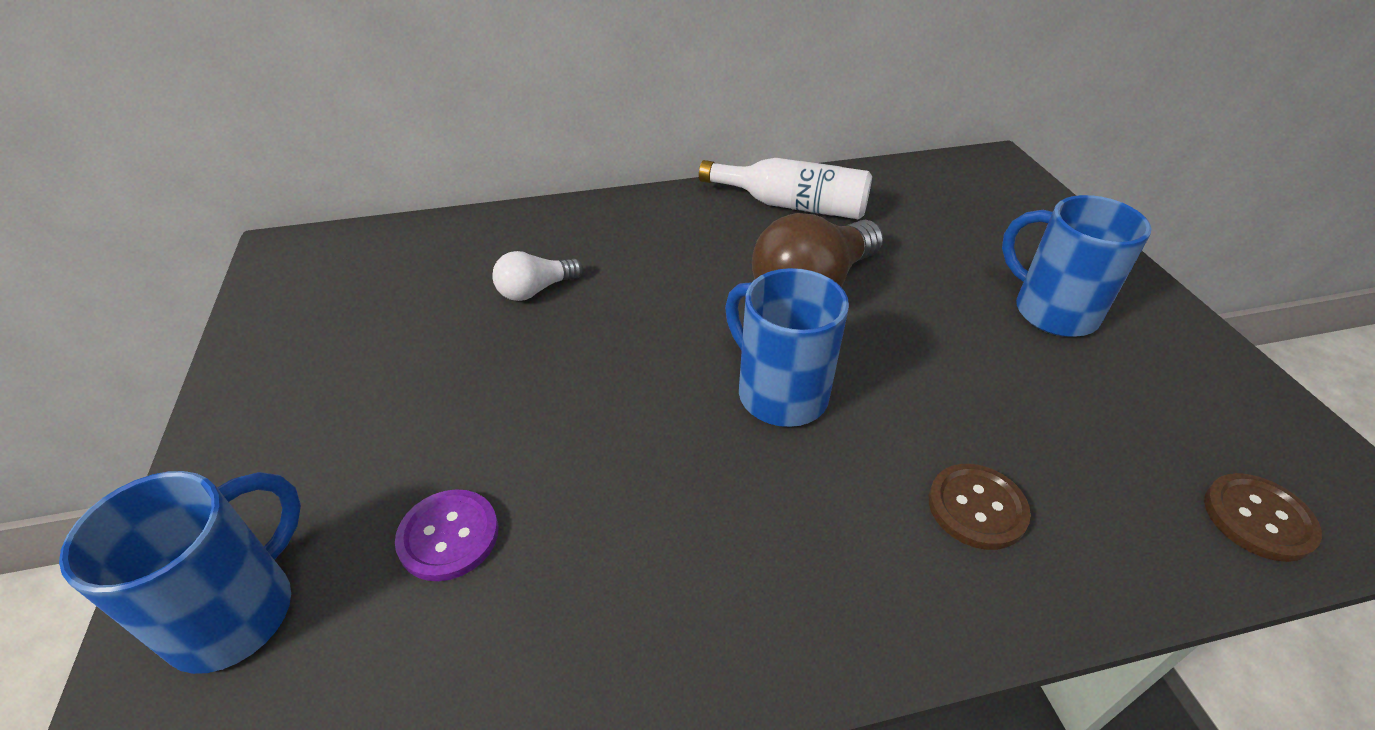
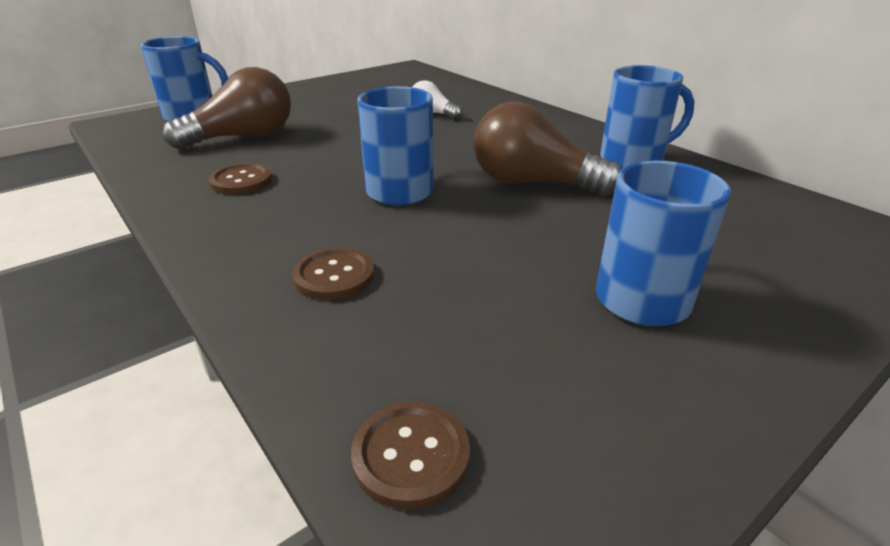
camera: 65 degrees right, 10 degrees down
(448, 536) = (243, 137): purple button -> brown light bulb
(653, 564) = (241, 181): none -> brown button
(792, 205) = (633, 160): white bottle -> blue mug

